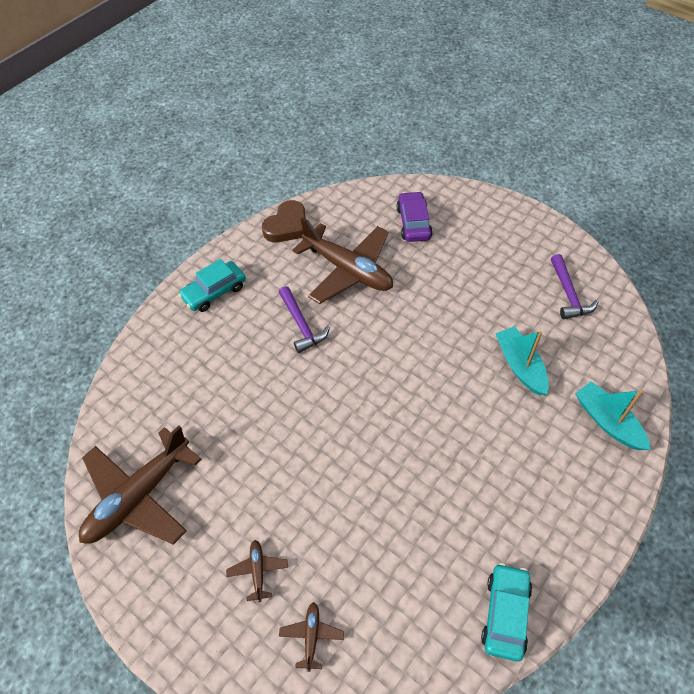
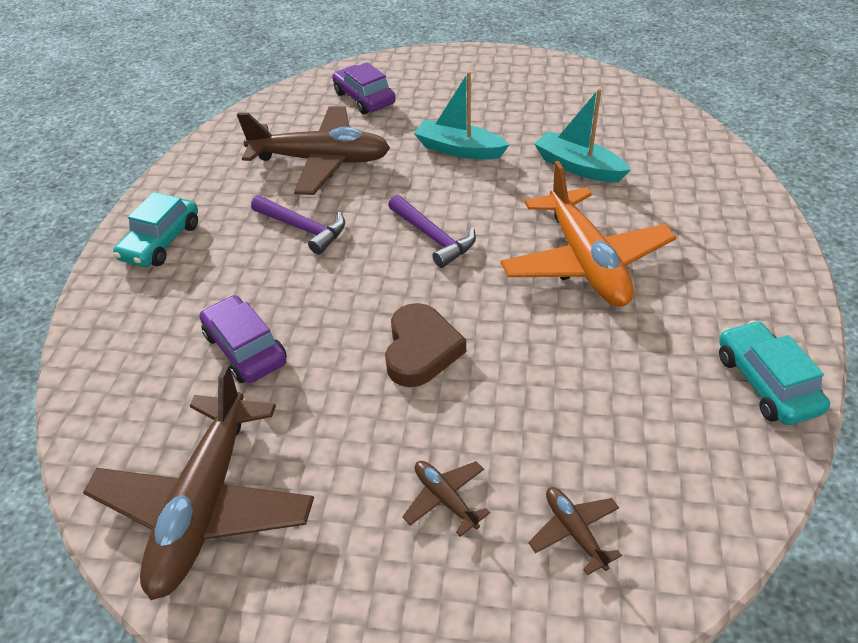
camera: 30 degrees left, 10 degrees down
(215, 402) = (245, 348): none -> purple car
(287, 226) = (214, 150): brown heart -> brown heart (421, 350)
(461, 451) = (585, 261): none -> orange plane
(568, 294) = (573, 96): purple hammer -> purple hammer (433, 237)
(607, 422) = (702, 175): turquoise boat -> turquoise boat (459, 150)

